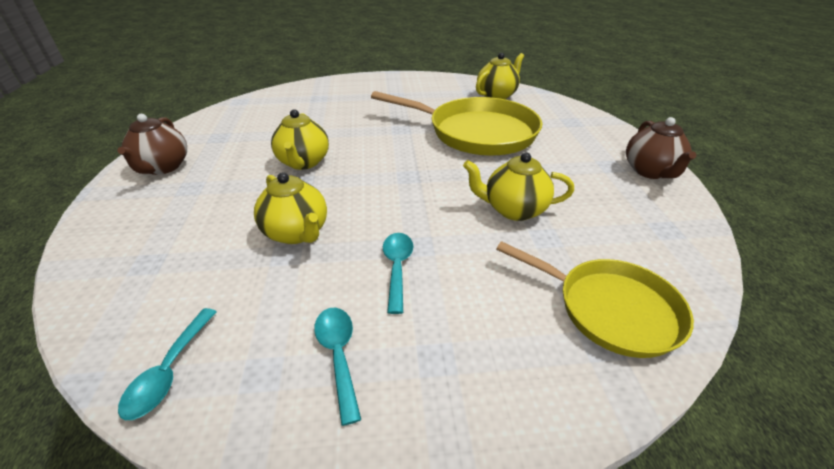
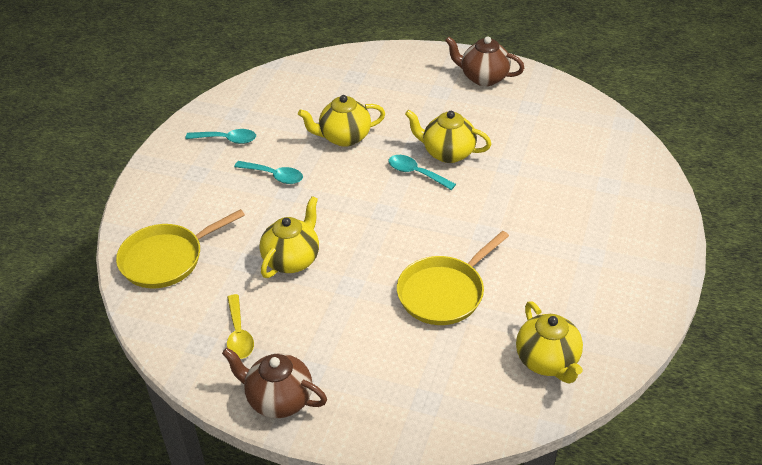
camera: 115 degrees right, 5 degrees up
(170, 371) = (261, 87): turquoise spoon -> turquoise spoon (416, 173)
(477, 133) = (444, 293): yellow pan -> yellow pan, size x0.65
(627, 211) = (239, 334): none -> yellow spoon

